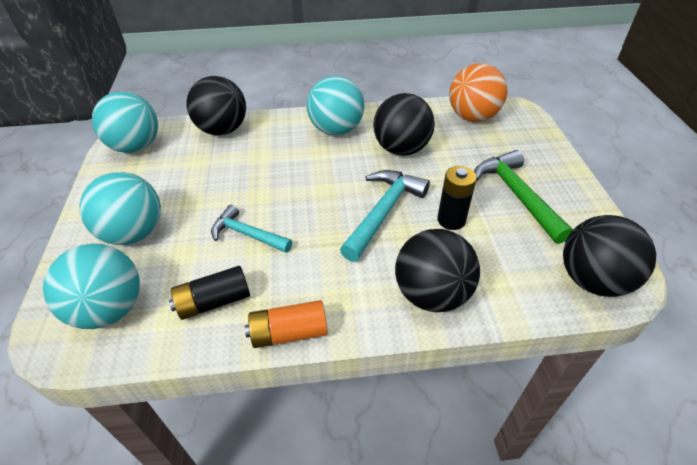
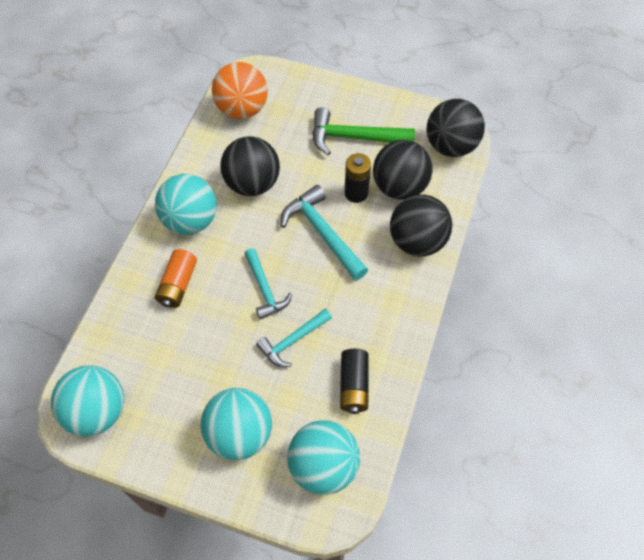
camera: 65 degrees left, 15 degrees up
(222, 130) = (122, 319): black ball -> black ball (399, 187)
(289, 333) = (407, 343): orange battery -> orange battery (178, 284)
(294, 196) = (265, 289): none -> turquoise hammer

